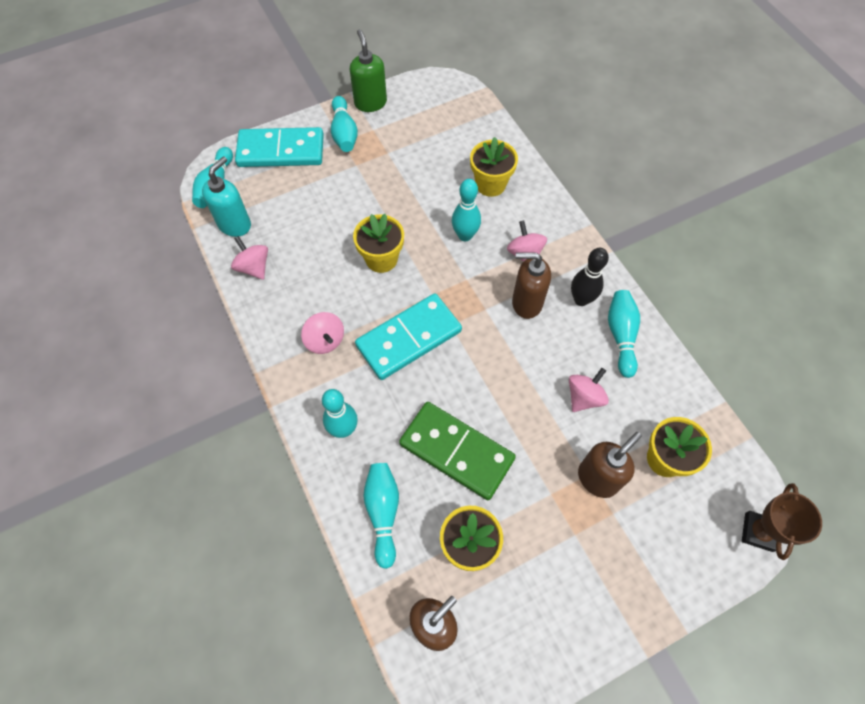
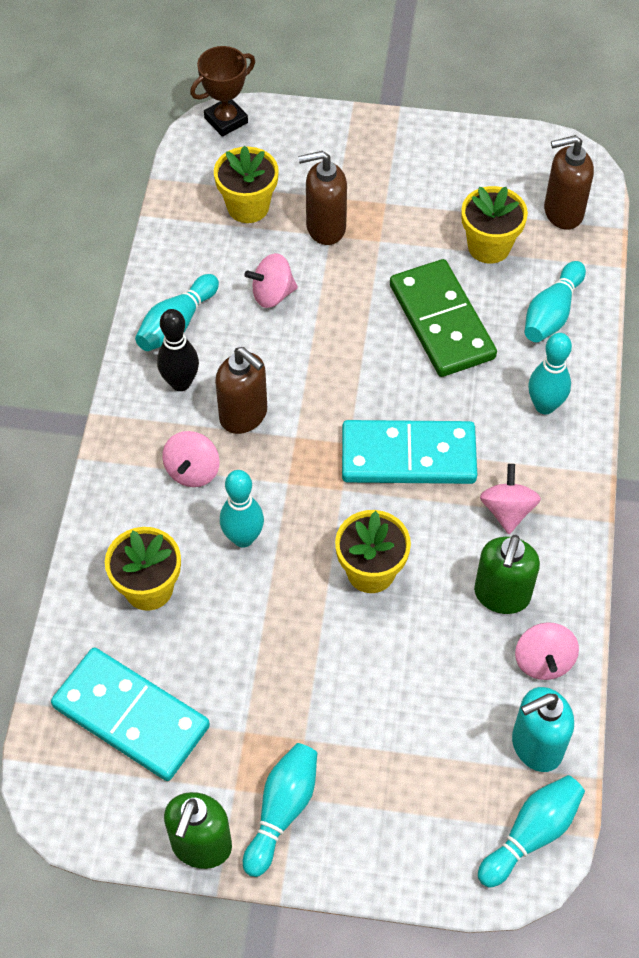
camera: 145 degrees left, 5 degrees down
(281, 150) = (398, 840): turquoise domino -> turquoise domino (131, 717)
(298, 289) = (501, 595): none -> green soap dispenser

